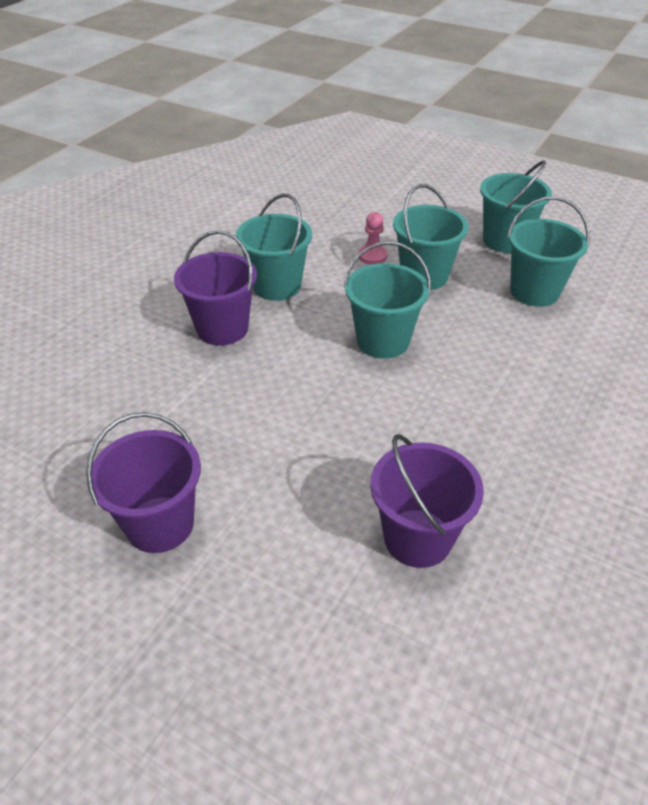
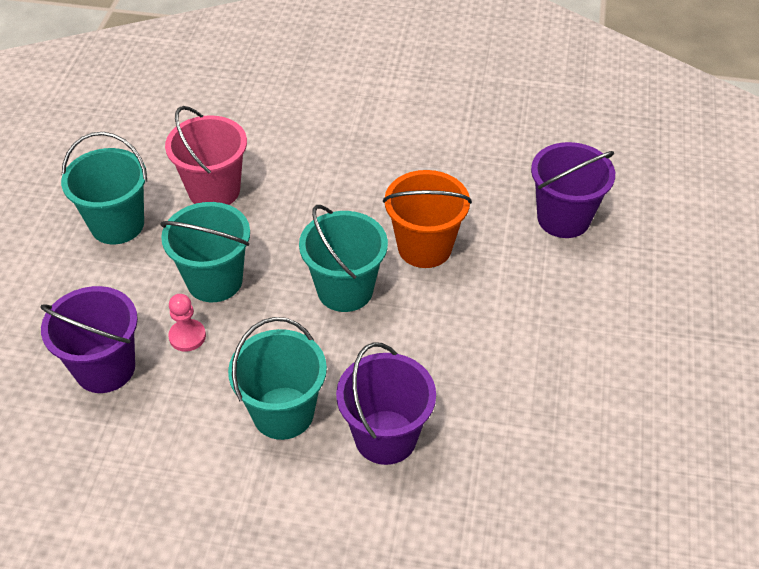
camera: 110 degrees left, 5 degrees up
(160, 524) = (653, 378): purple bucket -> purple bucket (105, 368)
(415, 404) = (424, 247): none -> orange bucket
(534, 291) = (214, 190): turquoise bucket -> pink bucket

